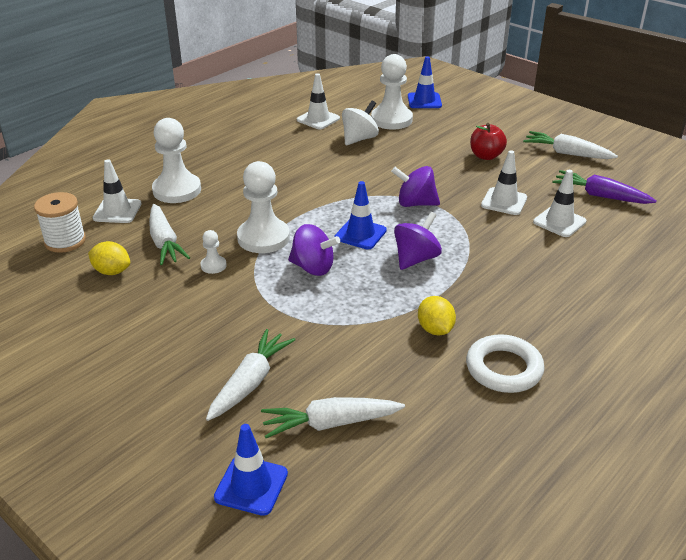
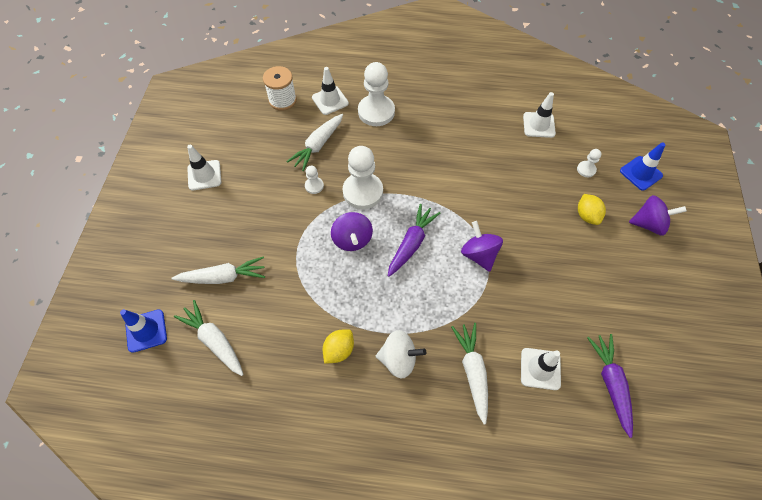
camera: 55 degrees right, 25 degrees up
(112, 271) = (272, 142): yellow lemon -> yellow lemon (587, 215)
(359, 139) = (536, 167): white spinning top -> white spinning top (398, 359)
(360, 234) = (411, 243): blue traffic cone -> purple carrot
(391, 120) = (586, 169): white pawn -> white pawn, size x0.47
(416, 259) = (409, 294): purple spinning top -> purple spinning top (648, 224)
(486, 156) = (594, 265): red apple -> none
(504, 201) = (535, 313): white traffic cone -> white traffic cone (204, 175)
(504, 368) = (326, 415): white ring -> none
(566, 153) = (659, 324): white carrot -> white carrot (472, 371)

